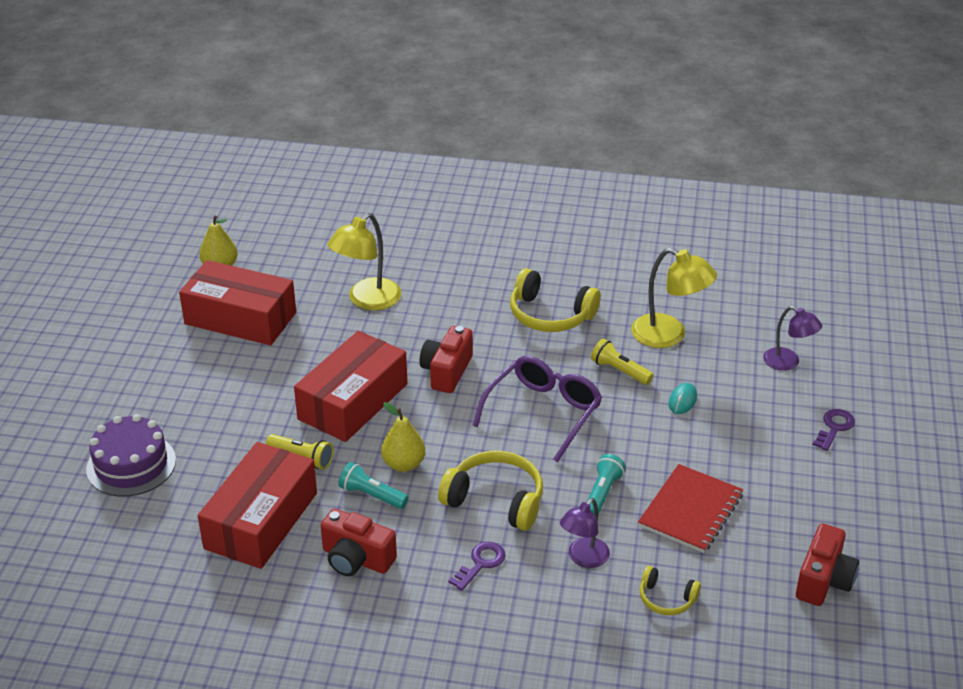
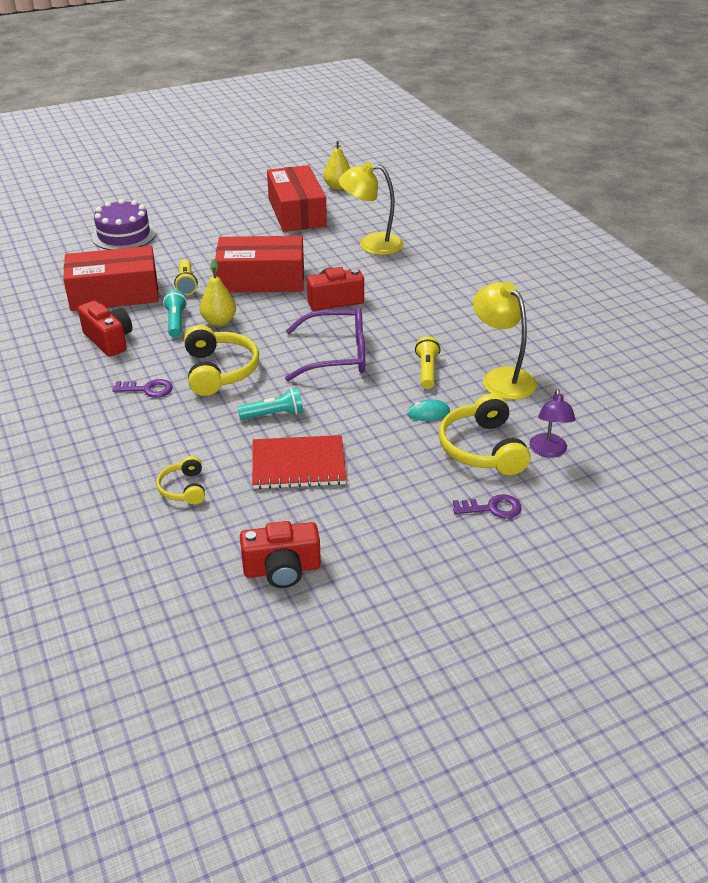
camera: 55 degrees right, 0 degrees up
(356, 559) = (109, 340): red camera -> red camera turned 150 degrees clockwise
(550, 315) = (453, 317): yellow headphones -> yellow headphones (482, 448)
(583, 558) = (193, 432): purple lamp -> none
(669, 335) = (501, 378): yellow lamp -> yellow lamp turned 150 degrees clockwise

